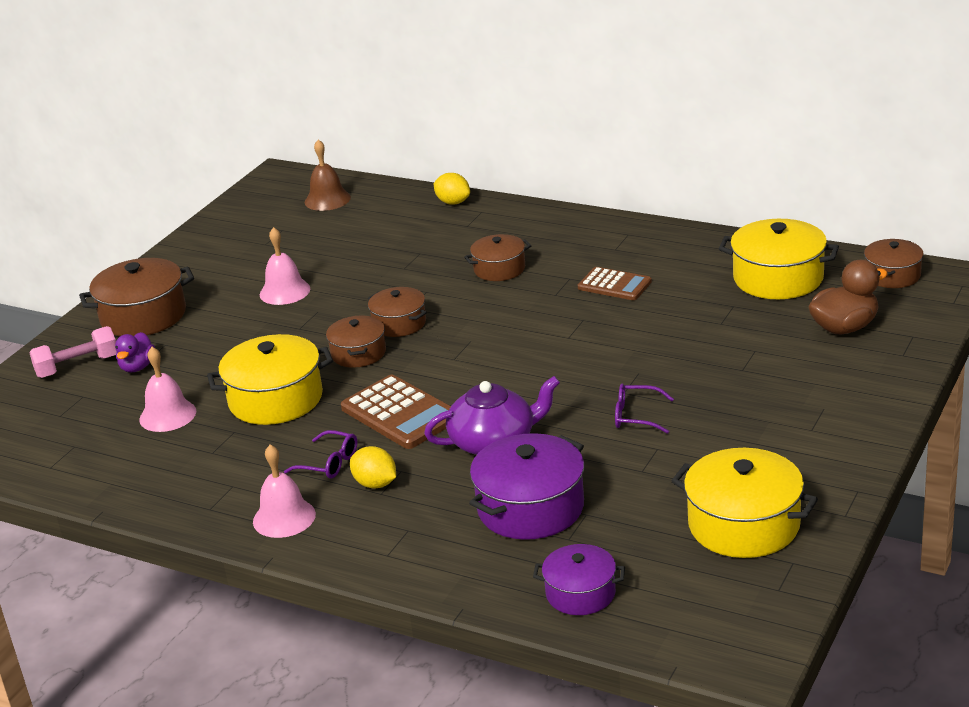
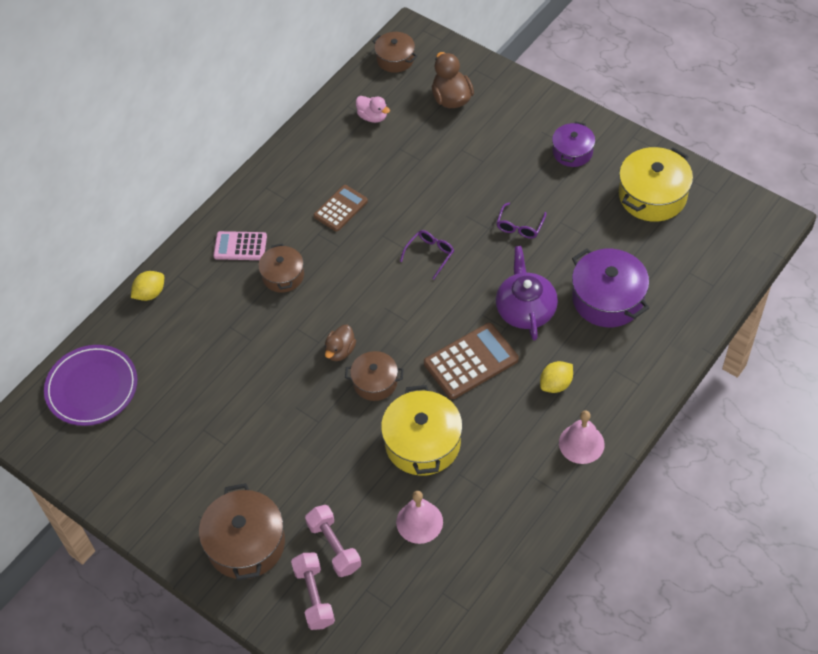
camera: 80 degrees left, 25 degrees up
(137, 367) = (334, 546): purple duck -> pink dumbbell
(285, 291) = (251, 429): pink bell -> none
(327, 199) = (92, 388): brown bell -> purple plate
(329, 463) = (522, 411): purple glasses -> purple glasses (430, 254)
(399, 323) = (340, 351): brown pot -> brown duck
(534, 236) = (240, 246): none -> pink calculator
(580, 593) = (700, 286): purple pot -> purple pot (572, 152)
(778, 278) = (372, 117): yellow pot -> pink duck

